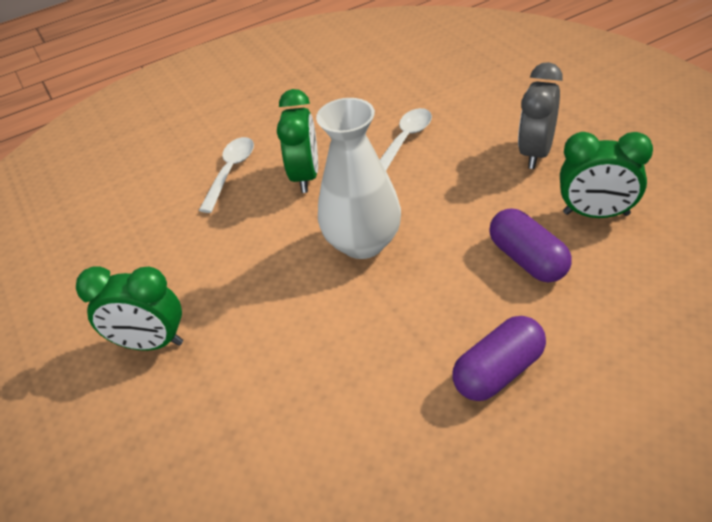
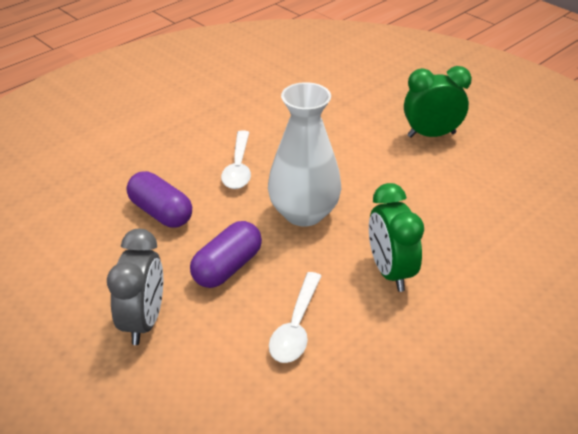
camera: 160 degrees right, 5 degrees down
(230, 172) = (476, 270): white spoon -> white spoon (238, 167)
(498, 371) = (185, 144): purple capsule -> purple capsule (227, 267)
(596, 214) = (95, 256): green clock -> none

